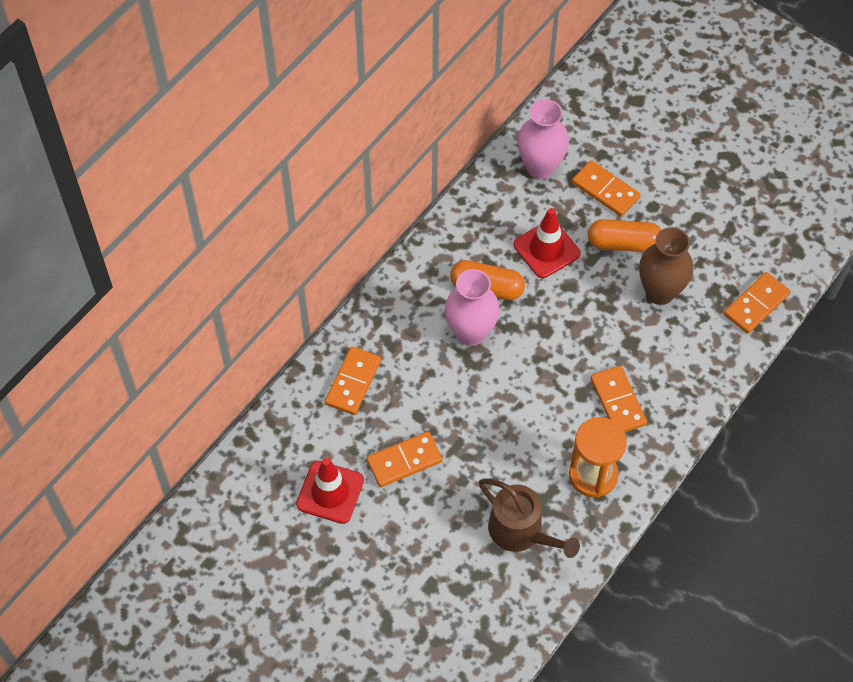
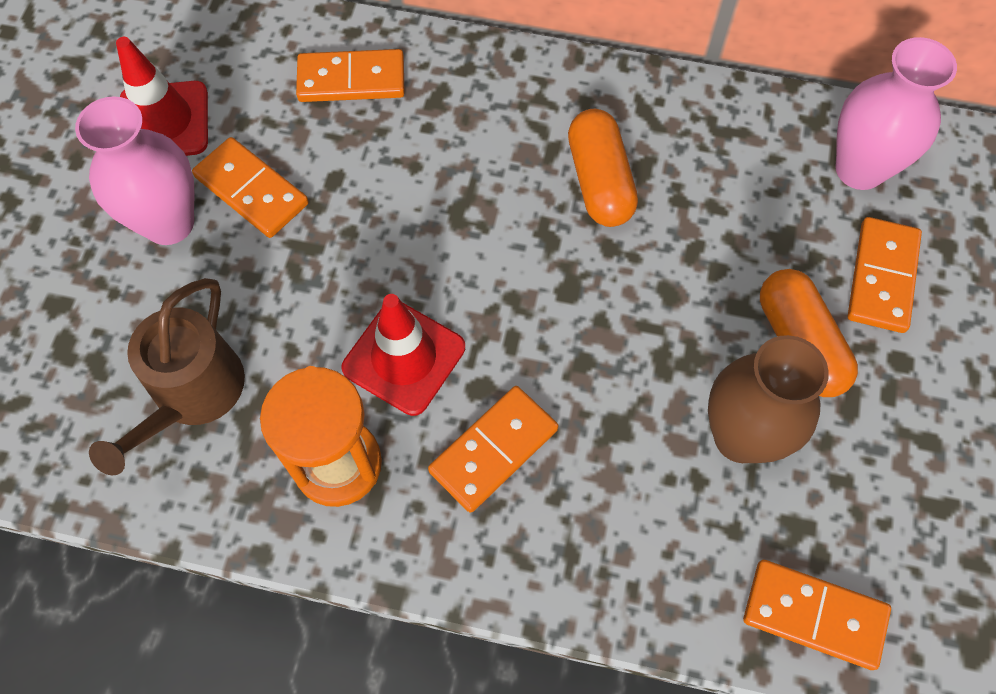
camera: 65 degrees right, 5 degrees up
(471, 333) = (509, 191): pink vase -> pink vase (169, 223)
(546, 249) = (717, 235): red traffic cone -> red traffic cone (404, 357)

